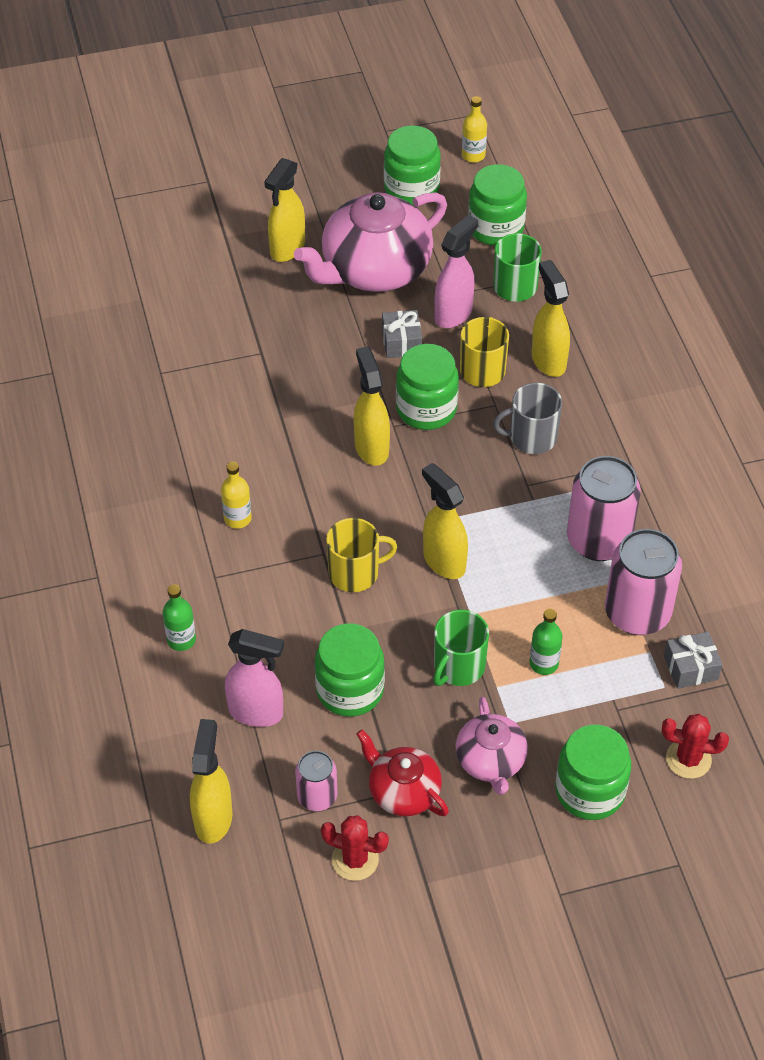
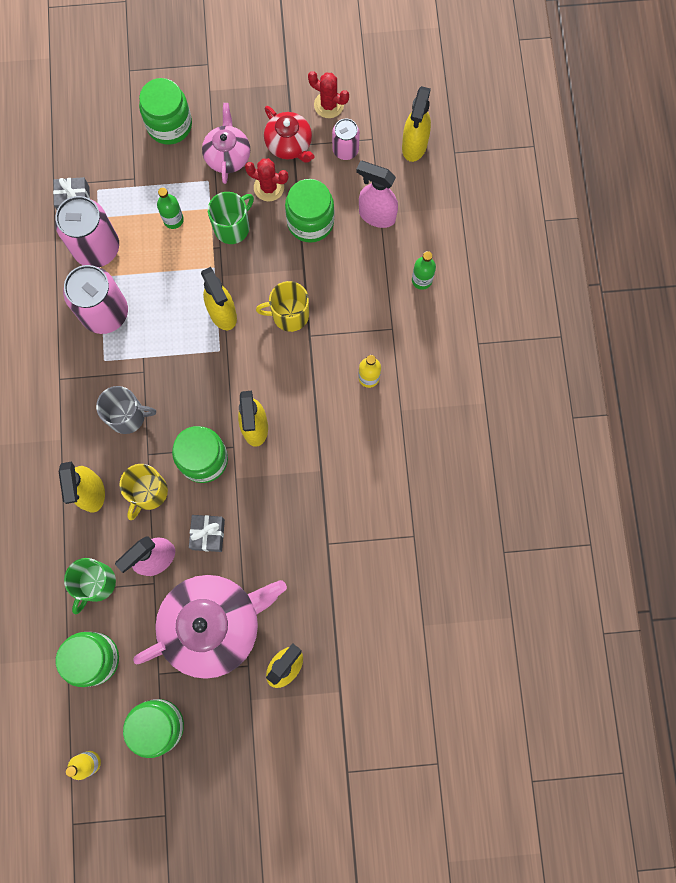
camera: 170 degrees left, 25 degrees up
(688, 759) = (99, 136): red cactus -> red cactus (269, 187)

